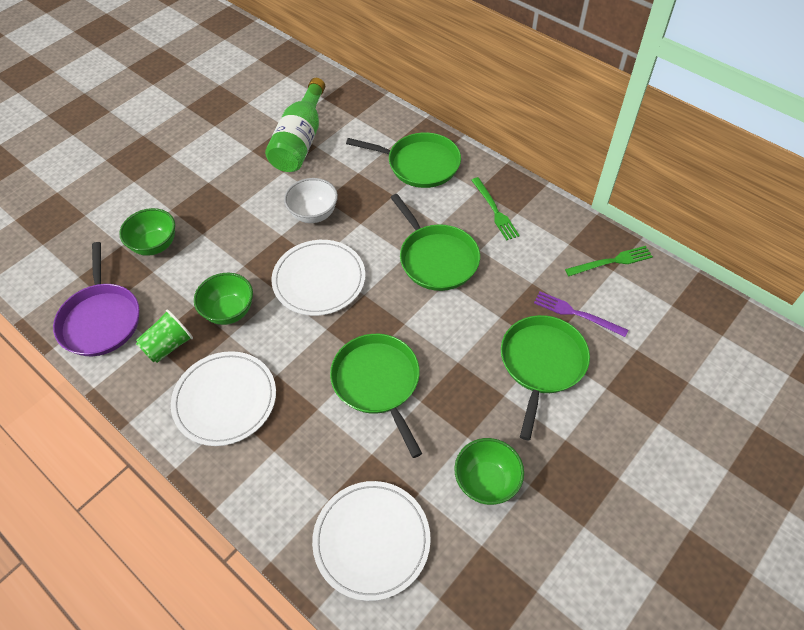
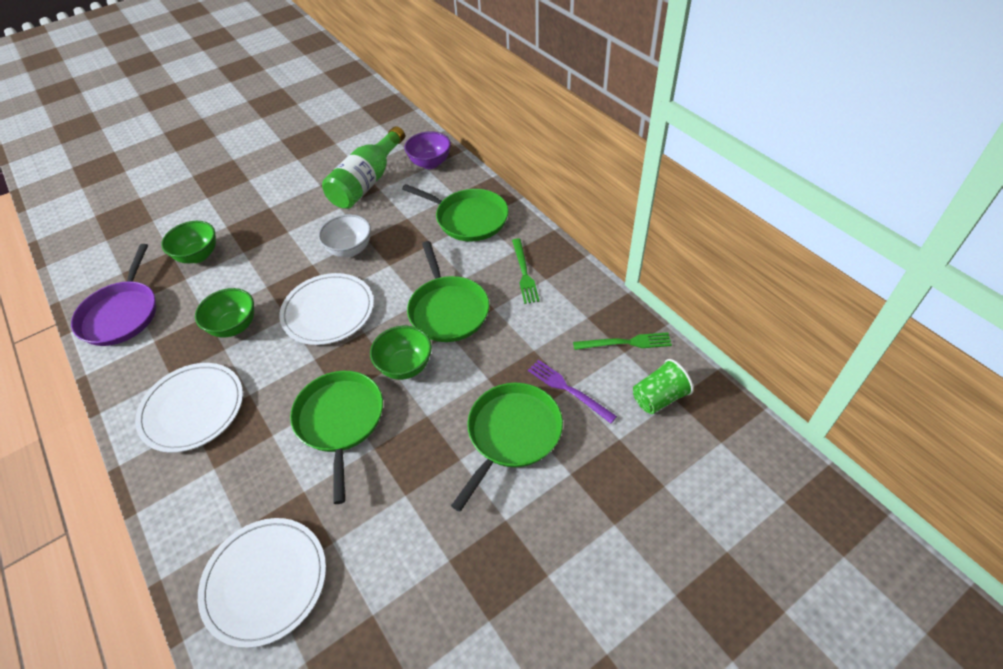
camera: 15 degrees right, 5 degrees down
(168, 346) = (167, 348): green cup -> green cup (659, 397)
(357, 111) = (430, 163): none -> purple bowl
(486, 481) = (405, 546): green bowl -> green bowl (405, 366)

